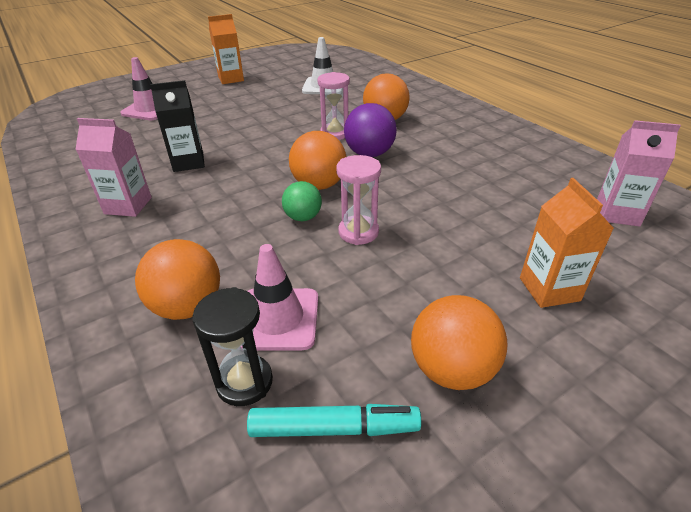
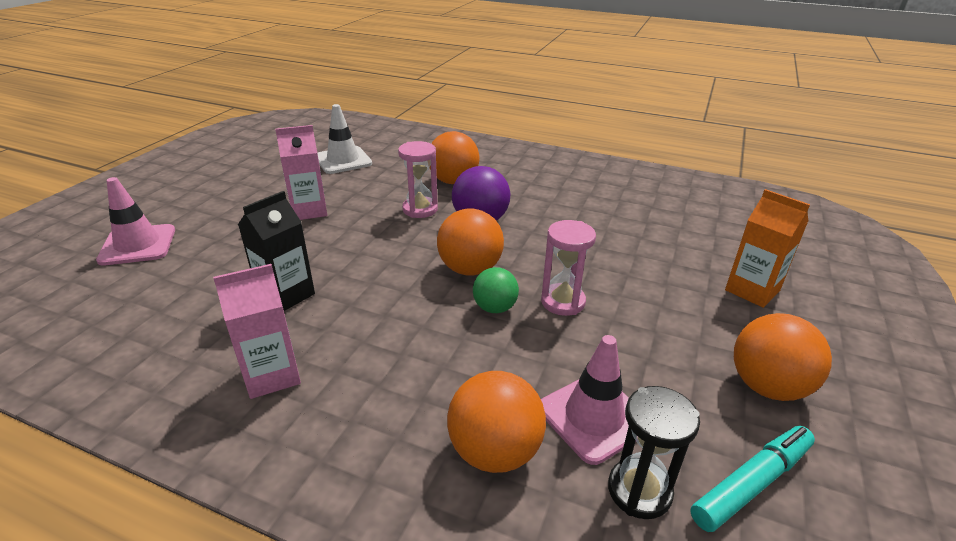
camera: 35 degrees left, 5 degrees down
(231, 79) = (211, 177): orange carton -> none
(617, 213) = (725, 212): pink carton -> pink carton (309, 210)

